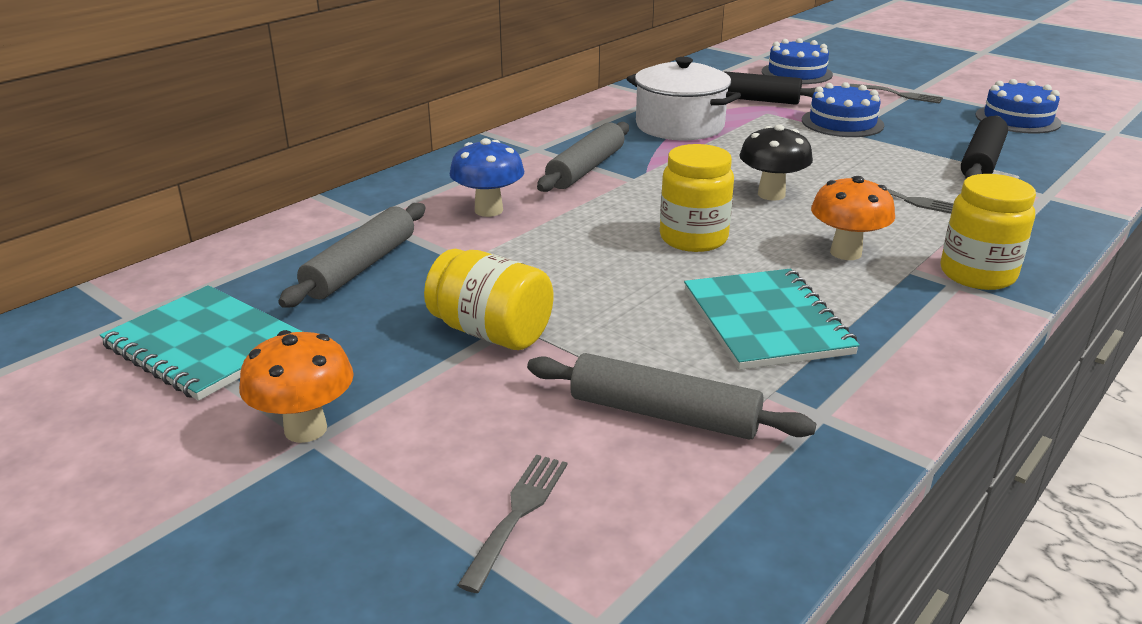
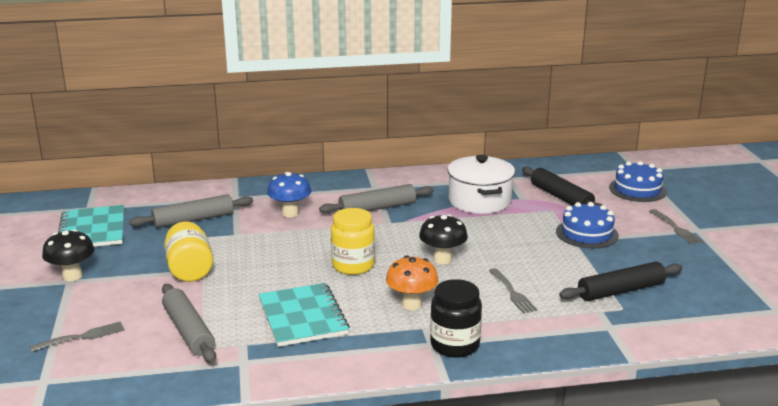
camera: 40 degrees right, 5 degrees down
(305, 429) = (72, 276): orange mushroom -> black mushroom
(765, 322) = (302, 317): turquoise notebook -> turquoise notebook turned 45 degrees counterclockwise
(977, 274) = (455, 345): yellow jar -> black jar
(1017, 119) = (723, 275): blue cake -> none

